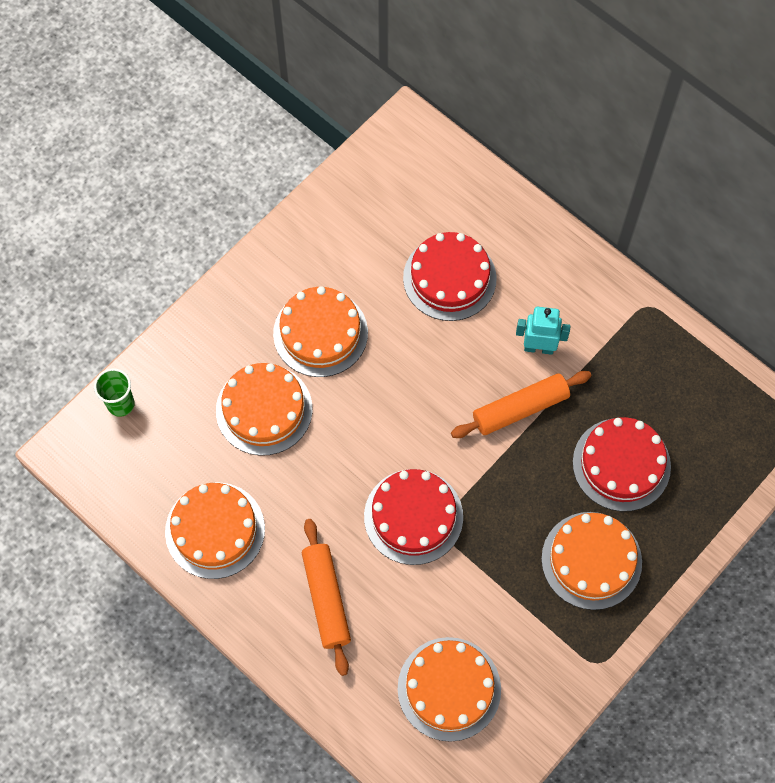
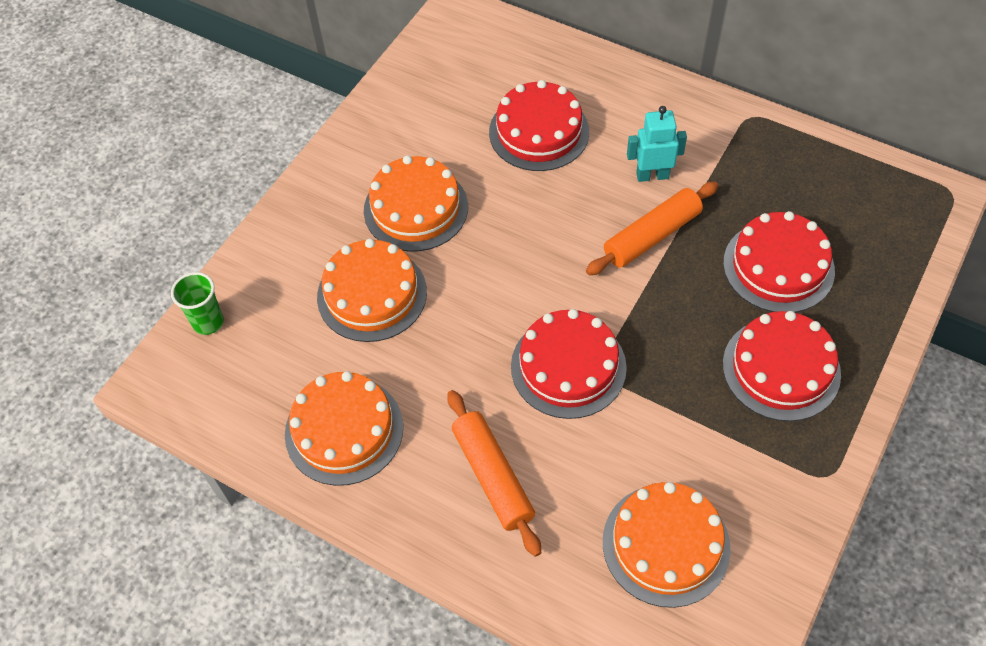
camera: 10 degrees left, 10 degrees down
(591, 560) = (781, 369): orange cake -> red cake

